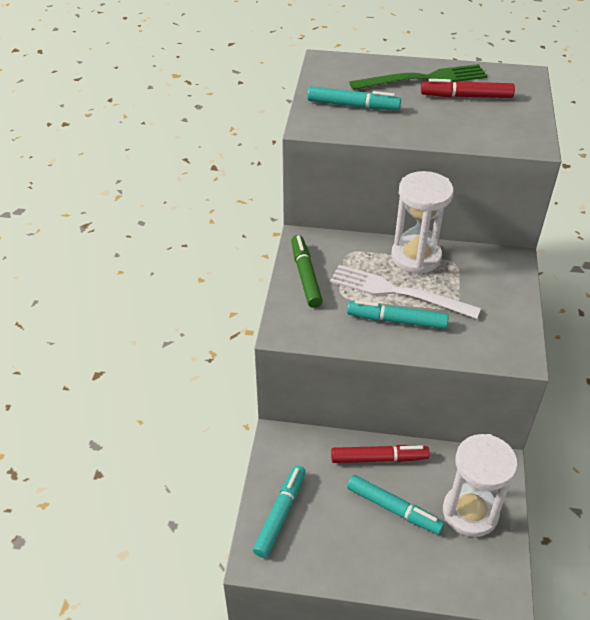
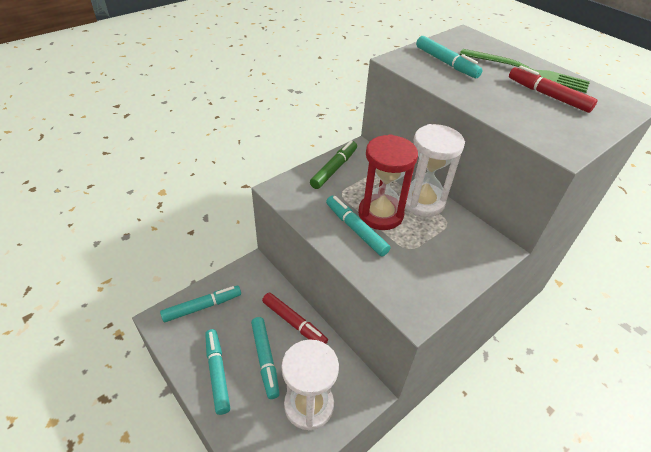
camera: 40 degrees right, 0 degrees up
(369, 555) = (217, 373): none -> turquoise marker
(398, 292) = (380, 214): white fork -> red hourglass

